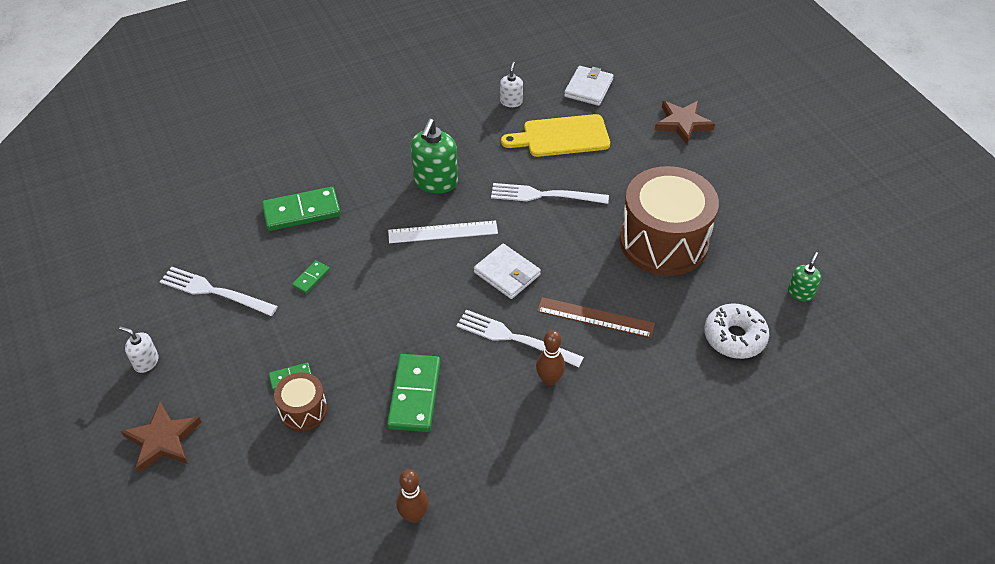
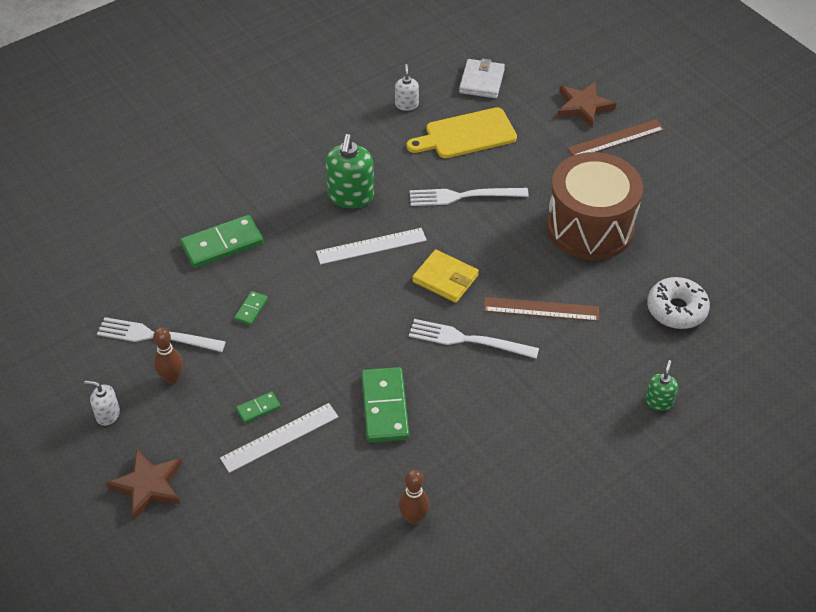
camera: 10 degrees left, 0 degrees up
(303, 410) = (280, 437): brown drum -> white ruler
(507, 274) = (445, 278): white wallet -> yellow wallet
(549, 380) = (511, 374): brown bowling pin -> brown bowling pin (172, 378)
(708, 158) = (616, 139): none -> brown ruler
(800, 293) = (730, 259): green soap dispenser -> green soap dispenser (659, 402)

